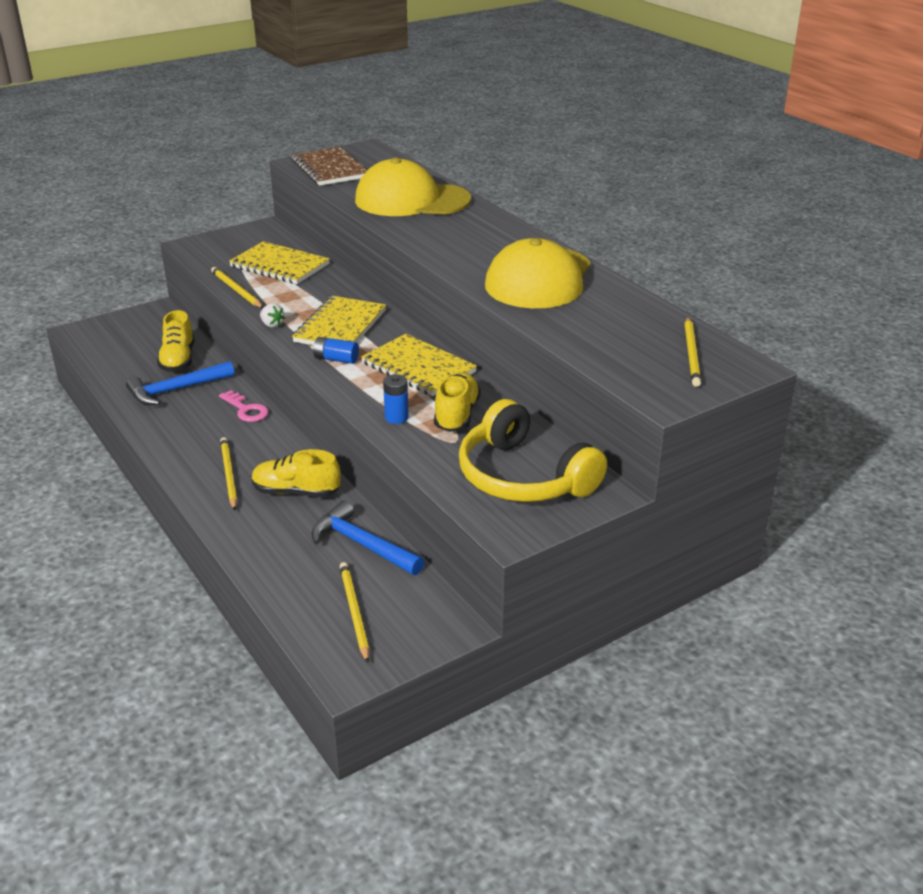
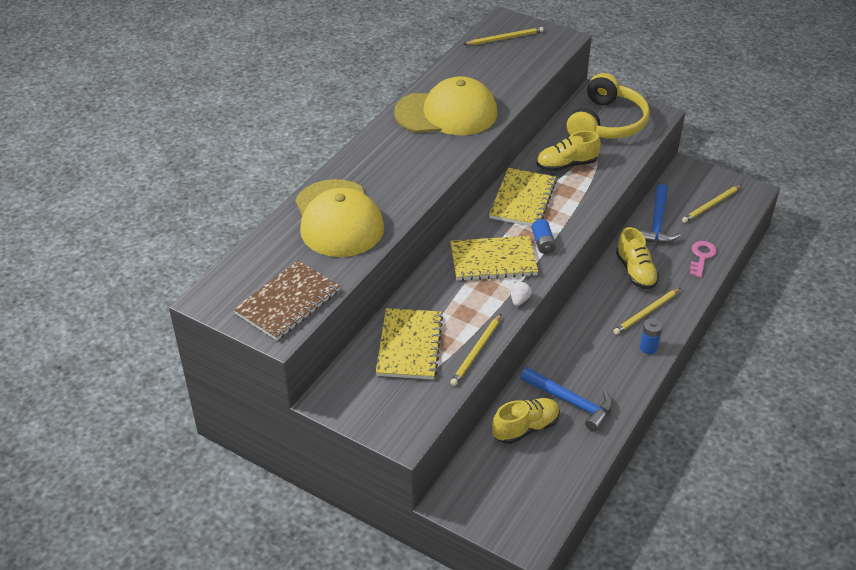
camera: 115 degrees left, 10 degrees up
(246, 409) = (565, 343): pink key -> pink key (701, 257)
(396, 417) = (590, 188): blue battery -> blue battery (648, 347)

